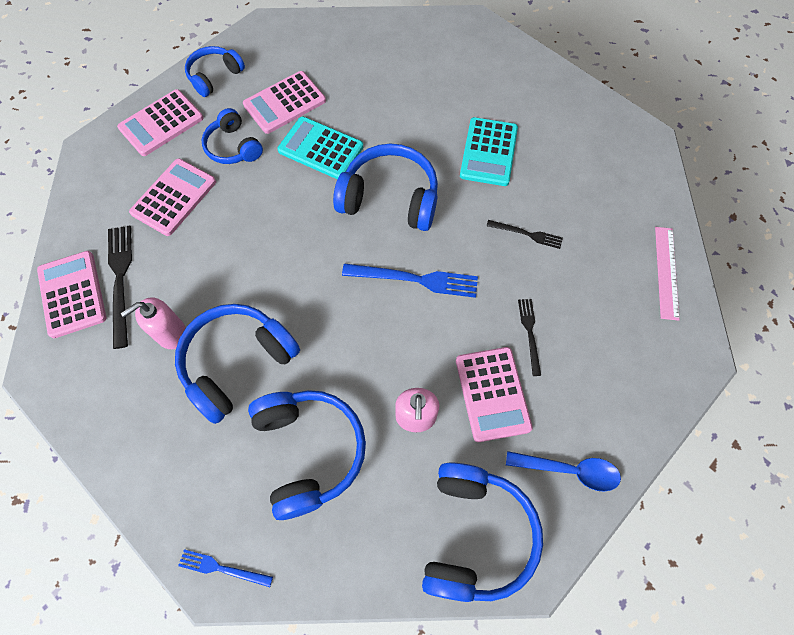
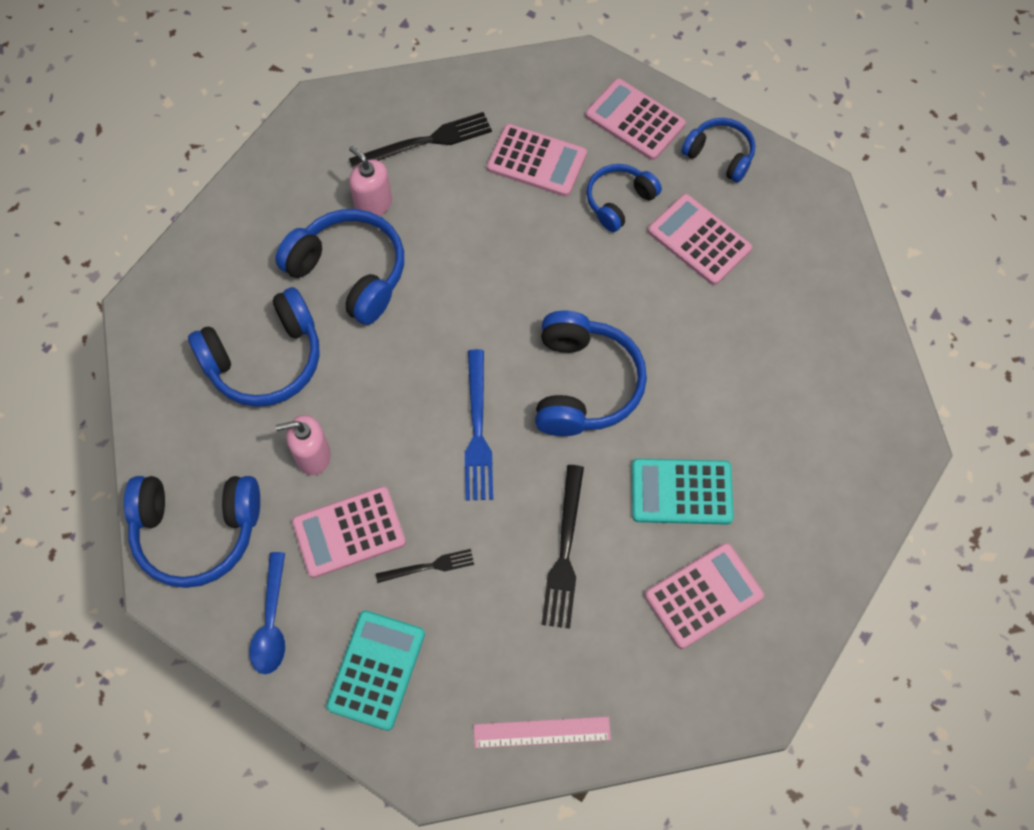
camera: 80 degrees right, 0 degrees up
(72, 294) = (403, 105): pink calculator -> pink calculator (703, 595)
(222, 568) = (150, 310): blue fork -> none
(320, 149) = (639, 294): turquoise calculator -> turquoise calculator (376, 670)
(527, 234) = (564, 552): black fork -> black fork, size x1.72

